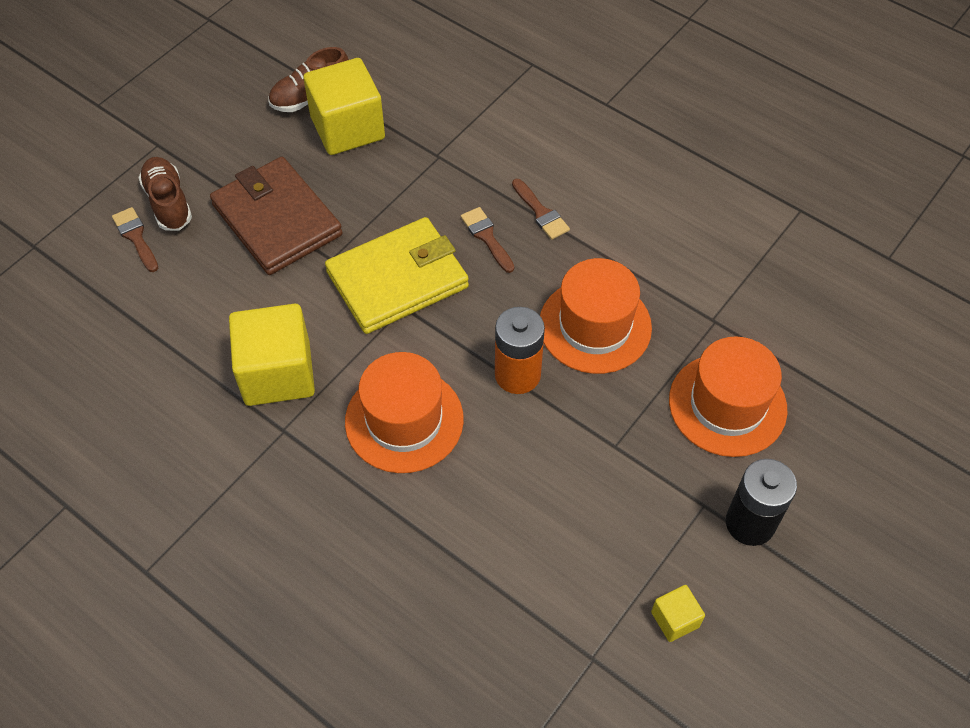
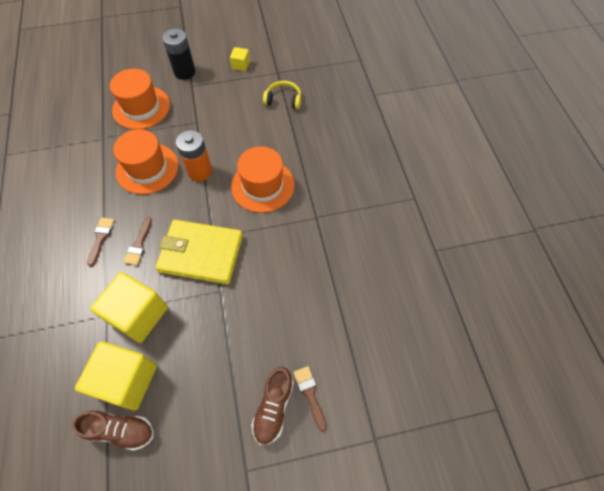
camera: 140 degrees left, 5 degrees up
(136, 237) = (310, 394): brown brush -> brown brush turned 150 degrees clockwise
(277, 219) = (224, 340): brown wallet -> none
(277, 373) = (297, 246): yellow cube -> yellow cube (138, 315)
(520, 601) = (283, 100): none -> yellow headphones

